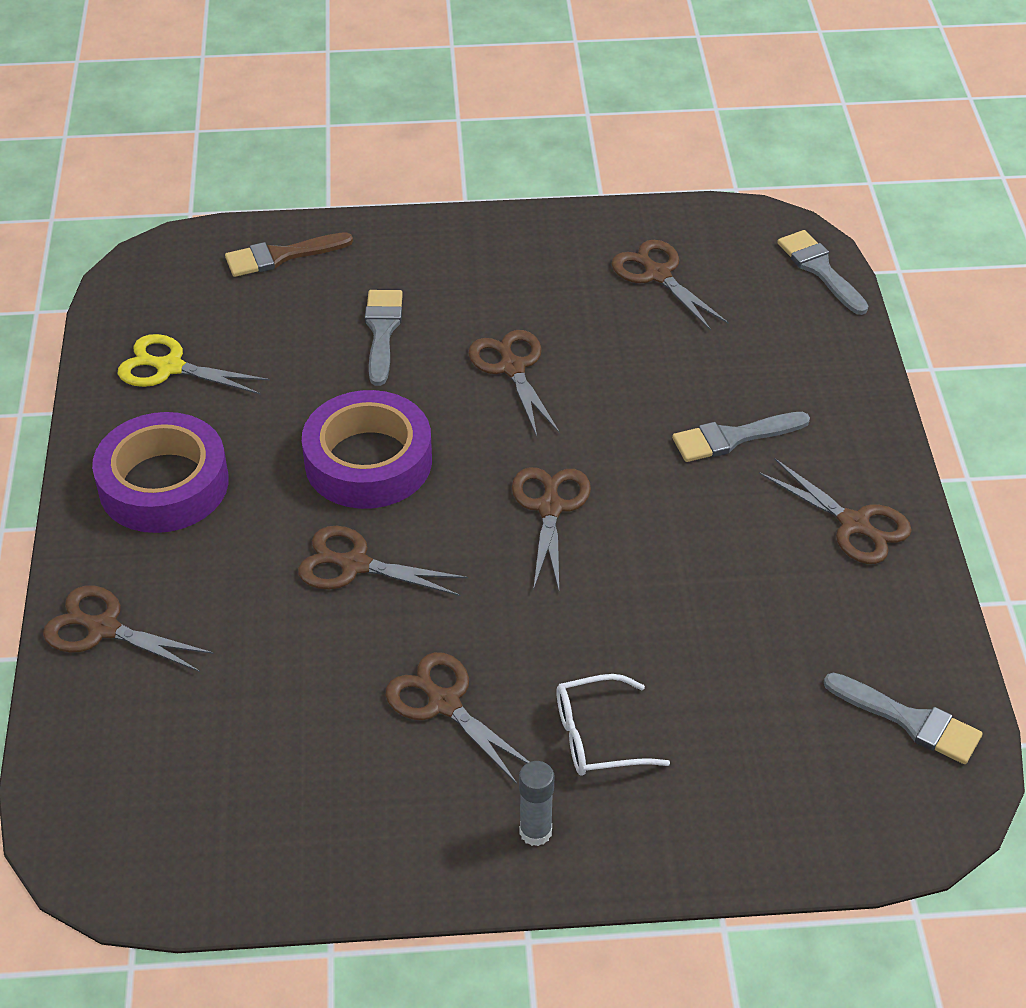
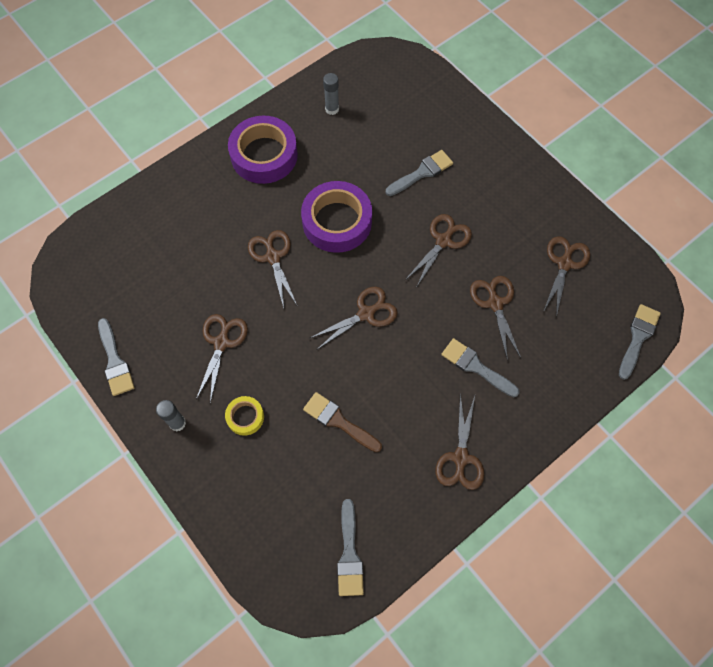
camera: 55 degrees right, 20 degrees up
(104, 628) = (173, 190): brown scissors -> brown scissors (495, 303)
(170, 367) = (332, 109): yellow scissors -> grey glue stick
(281, 256) = (436, 101): brown brush -> brown brush (339, 421)
(349, 866) = (115, 361): none -> grey brush
(597, 736) = (245, 417): white glasses -> yellow tape

